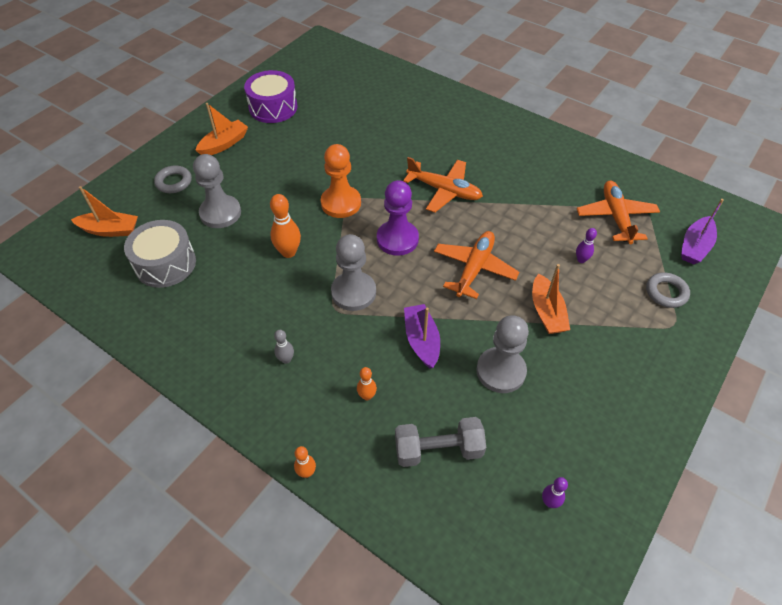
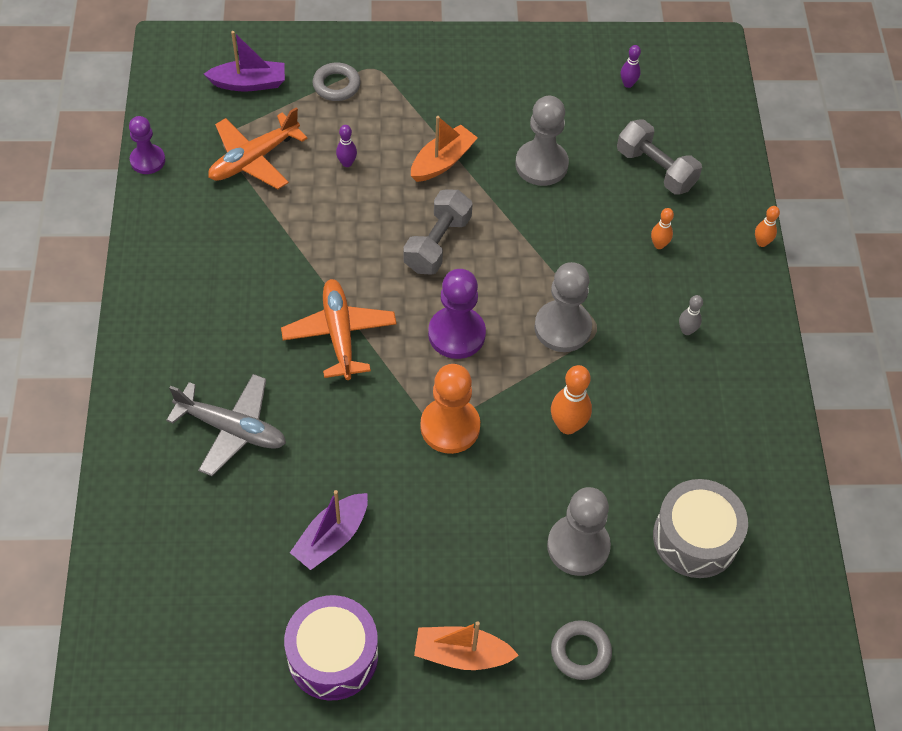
camera: 130 degrees left, 5 degrees up
(110, 230) = (713, 650): orange boat -> none
(421, 340) = (565, 238): purple boat -> purple boat (331, 537)
(422, 127) = (232, 429): none -> grey plane
(474, 268) = (437, 243): orange plane -> grey dumbbell
(646, 172) = (147, 160): none -> purple pawn

